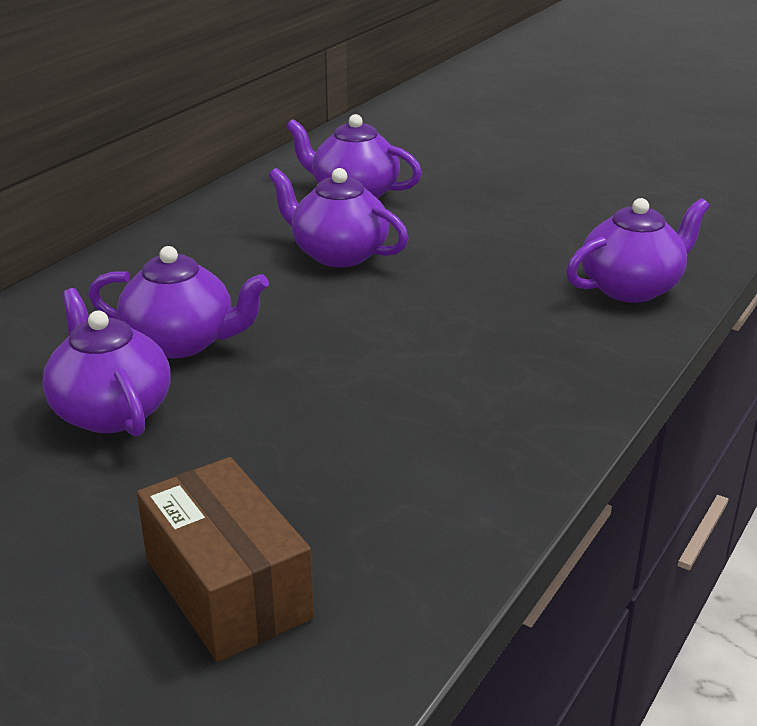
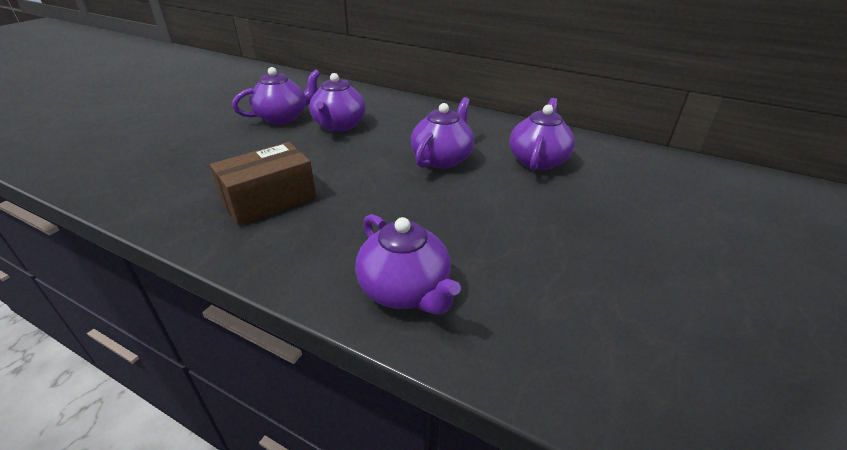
camera: 85 degrees right, 5 degrees up
(227, 588) = (144, 149): brown box -> brown box (269, 200)

